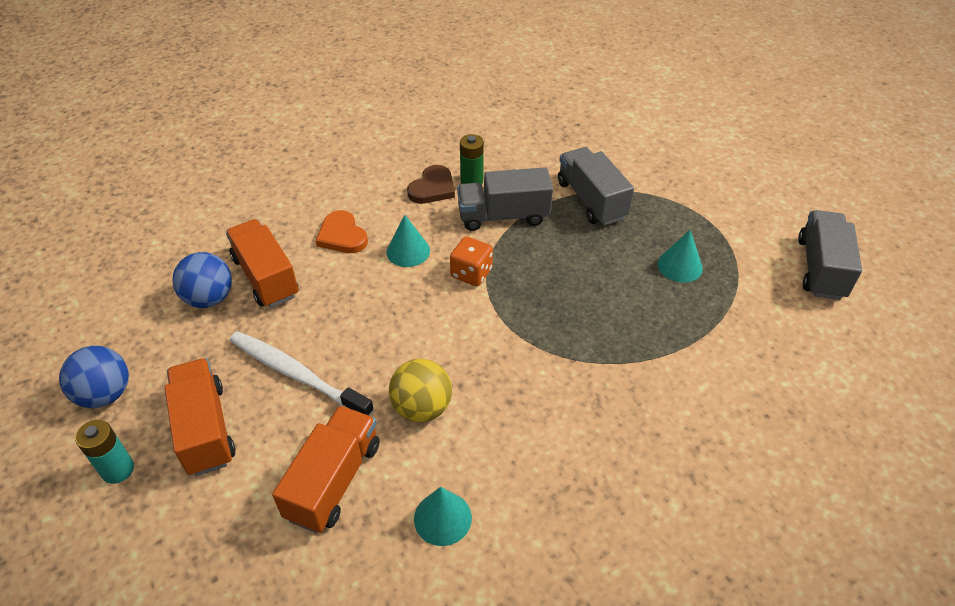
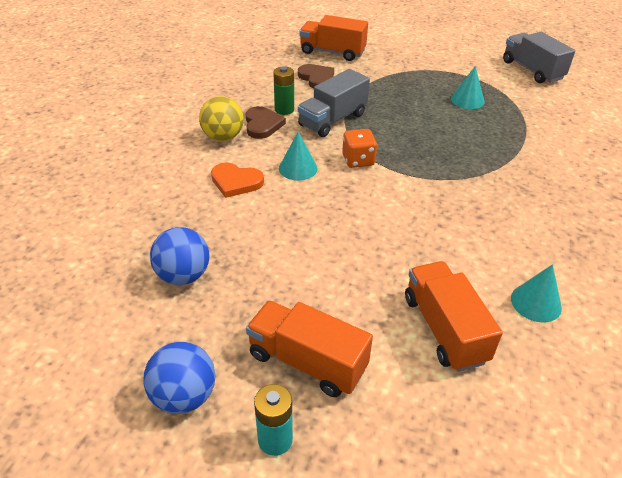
camera: 40 degrees left, 5 degrees down
(266, 277) = (212, 237): orange truck -> orange truck (332, 52)
(296, 374) = (326, 283): white toothbrush -> none
(422, 408) = (436, 251): yellow ball -> yellow ball (223, 137)
(547, 160) = (317, 78): none -> brown heart
(591, 200) = (373, 88): grey truck -> none

